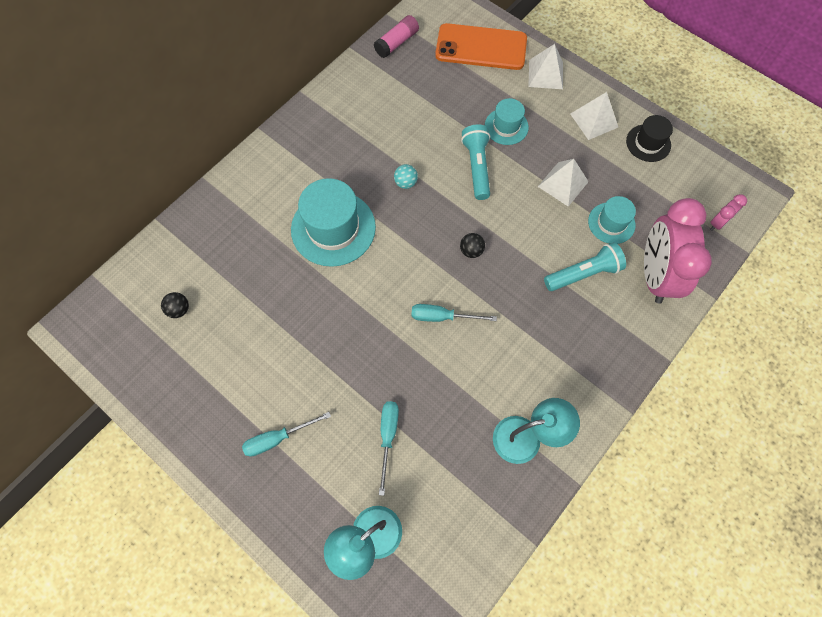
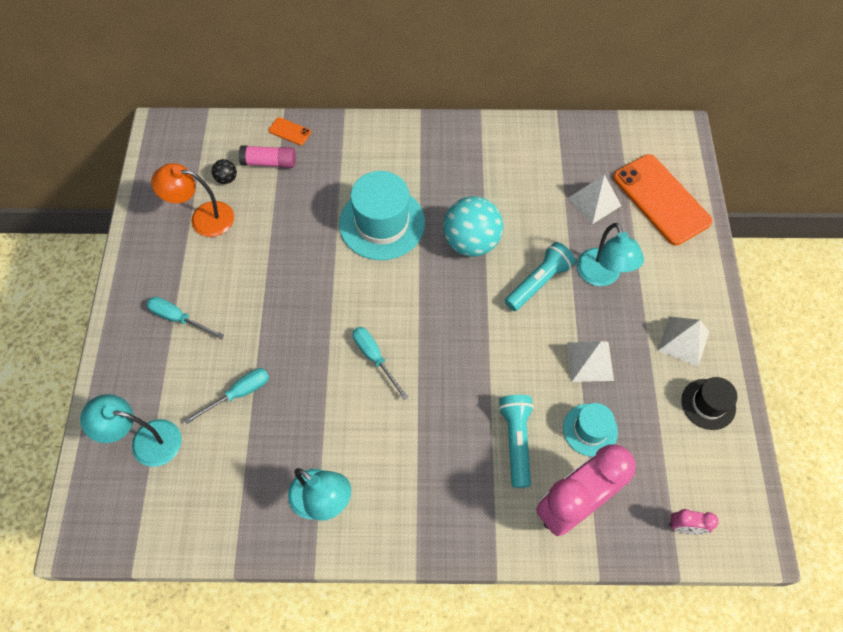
camera: 50 degrees right, 5 degrees down
(182, 231) = (289, 131): none -> orange phone
(200, 354) = (203, 218): none -> orange lamp
(397, 43) = (597, 138): pink glue stick -> pink glue stick (269, 162)
(405, 183) = (471, 242): turquoise ball -> turquoise ball, size x2.31
(471, 251) = (454, 336): black ball -> none
(506, 126) = (601, 276): turquoise hat -> turquoise lamp
(545, 74) = (689, 268): white pyramid -> white pyramid (594, 201)
(583, 273) = (516, 441): turquoise flashlight -> turquoise flashlight turned 120 degrees counterclockwise

